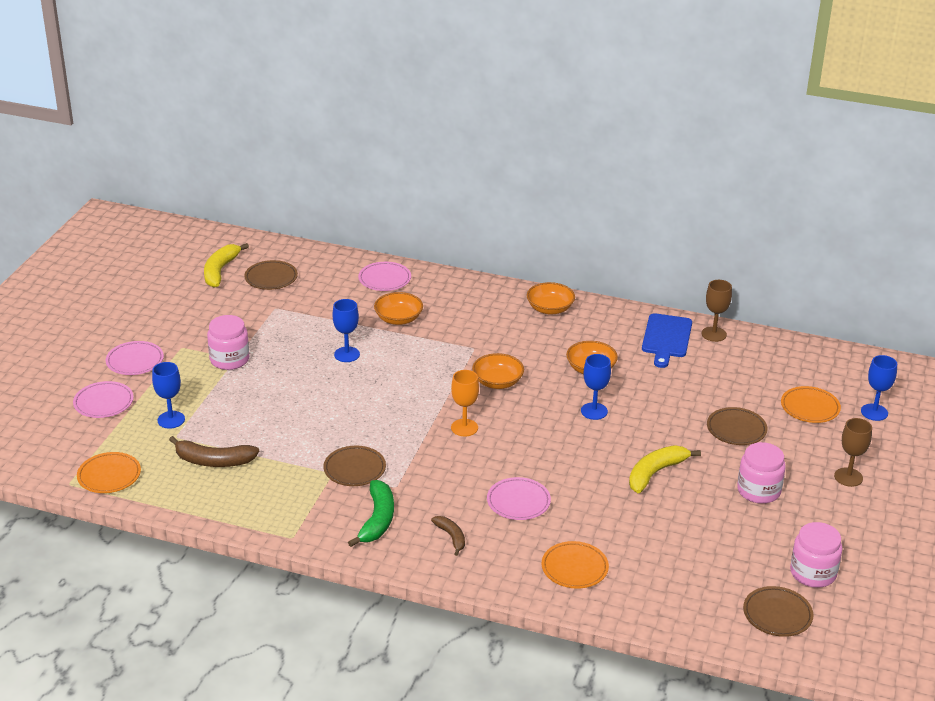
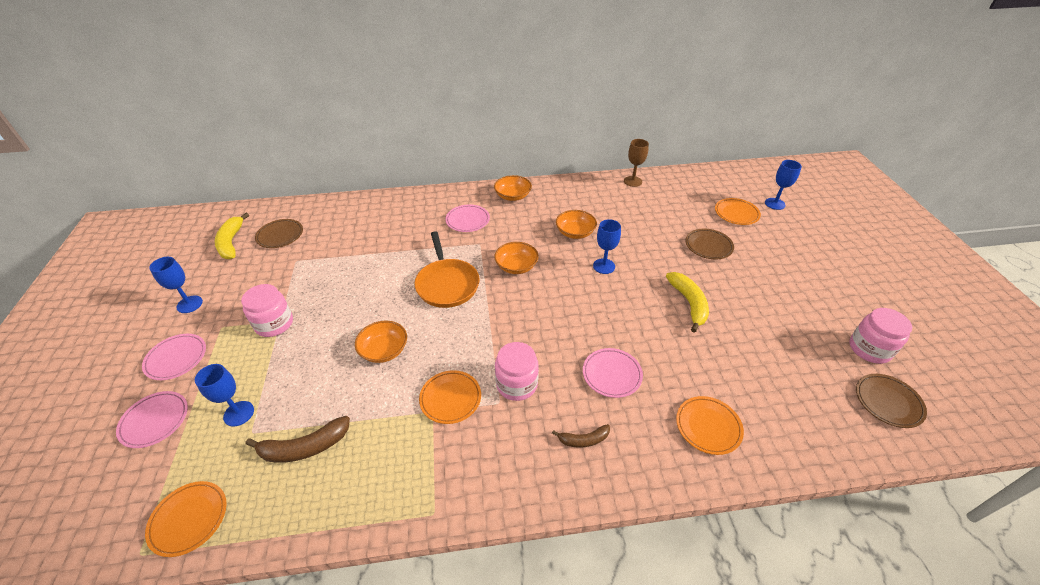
camera: 25 degrees left, 10 degrees up
(347, 354) = (380, 283): blue goblet -> blue goblet (189, 304)
(354, 469) = (450, 398): brown plate -> orange plate
(377, 520) = (505, 450): green banana -> none
(384, 279) = (376, 209): pink plate -> pink plate (467, 220)
(398, 319) = (405, 238): orange bowl -> orange bowl (384, 350)
(413, 376) = (447, 284): none -> orange pan
(451, 537) = (583, 440): brown banana -> brown banana turned 135 degrees clockwise
(464, 427) = (518, 317): orange goblet -> none
(655, 473) = (689, 303): yellow banana -> yellow banana turned 150 degrees clockwise
(666, 338) = (606, 193): blue cutting board -> none
(758, 491) = (767, 290): pink jar -> pink jar (517, 384)
(848, 477) = (809, 257): brown goblet -> none

